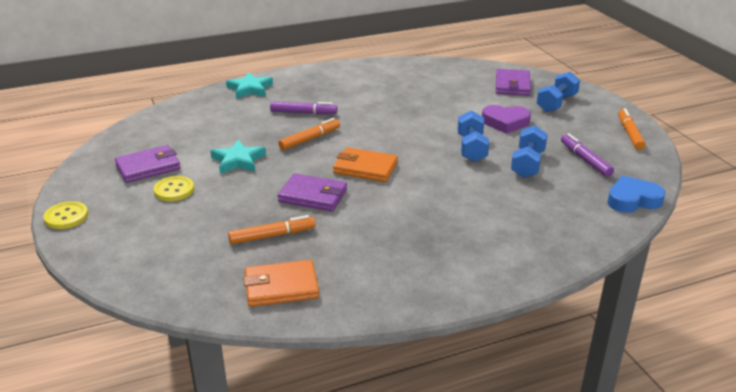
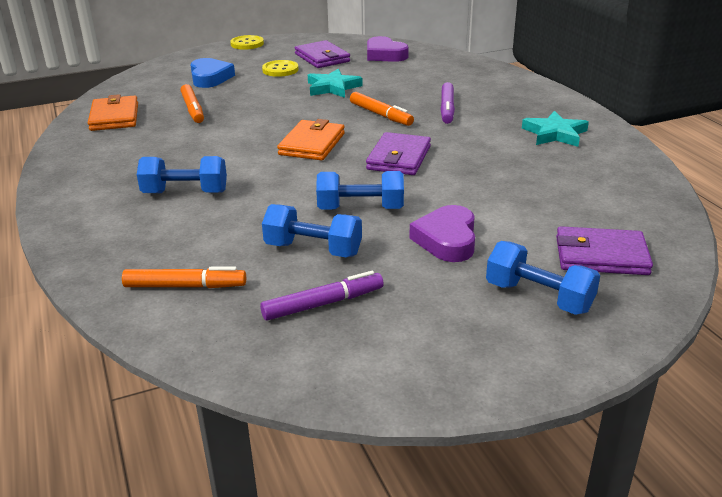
camera: 90 degrees right, 0 degrees up
(158, 135) = (384, 55): none -> purple heart
(250, 89) = (503, 80): turquoise star -> turquoise star (555, 134)
(313, 196) = (257, 122): purple wallet -> purple wallet (399, 158)
(455, 221) = (185, 192): none -> blue dumbbell
(630, 133) = (425, 371): orange marker -> orange marker (185, 286)
(632, 200) = (192, 335): blue heart -> blue heart (210, 78)

